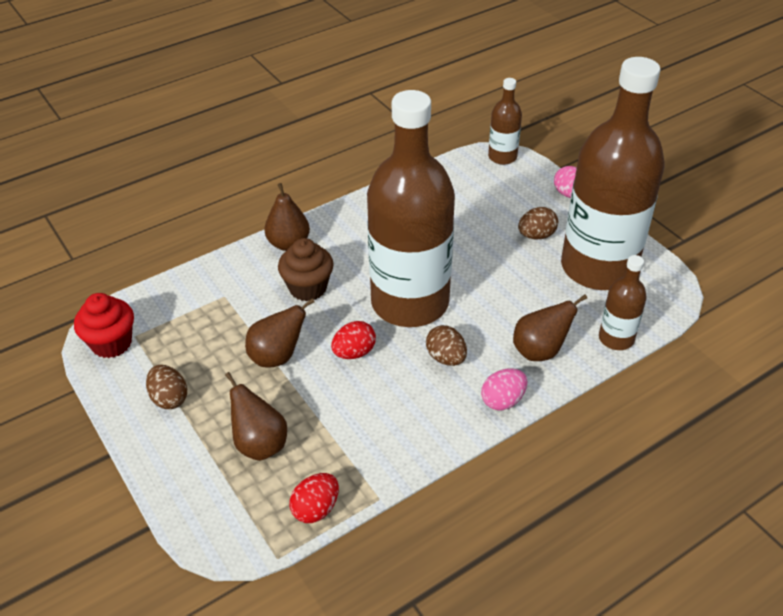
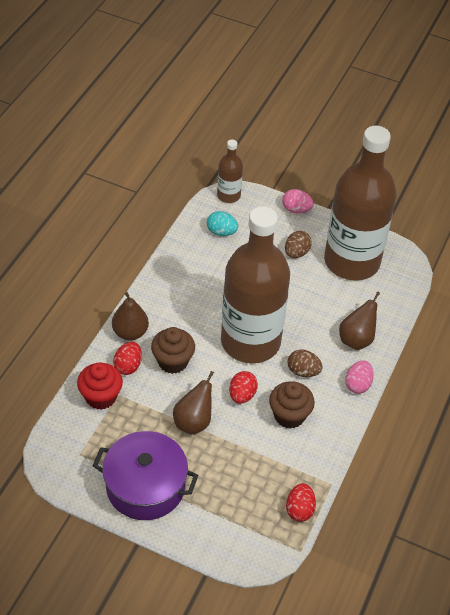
camera: 35 degrees left, 5 degrees up
(111, 343) = (68, 467): red cupcake -> red cupcake (101, 397)
(169, 398) = (145, 486): brown egg -> purple pot
(258, 273) = (128, 366): none -> red egg
(260, 444) = (232, 487): brown pear -> none
(391, 398) = (289, 415): none -> brown cupcake
(466, 187) = (221, 232): none -> turquoise egg
(616, 338) = (395, 310): brown bottle -> none

